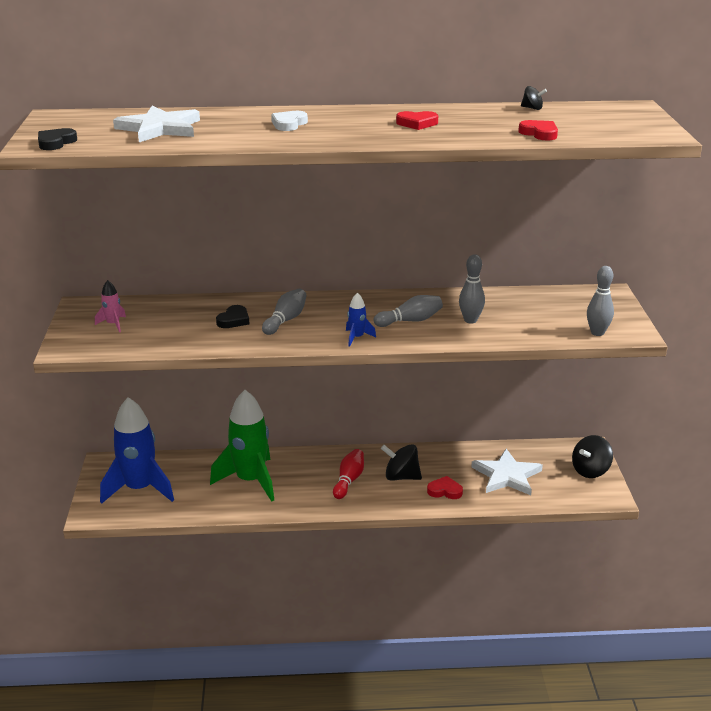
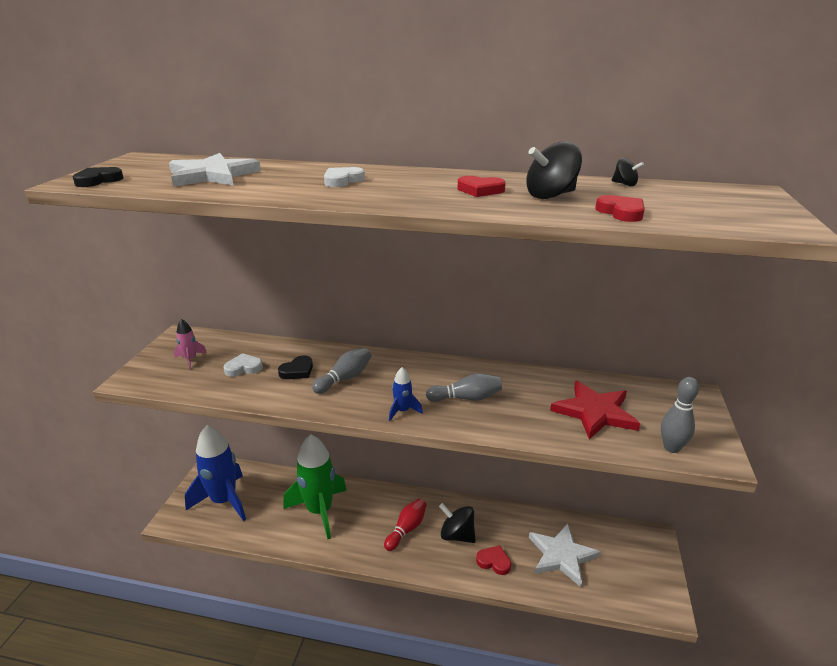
camera: 15 degrees right, 0 degrees up
(176, 324) = (243, 368): none -> white heart
(470, 320) = (530, 407): grey bowling pin -> none
(527, 316) = (594, 412): none -> red star
(590, 471) = (651, 568): black spinning top -> black spinning top (550, 195)

